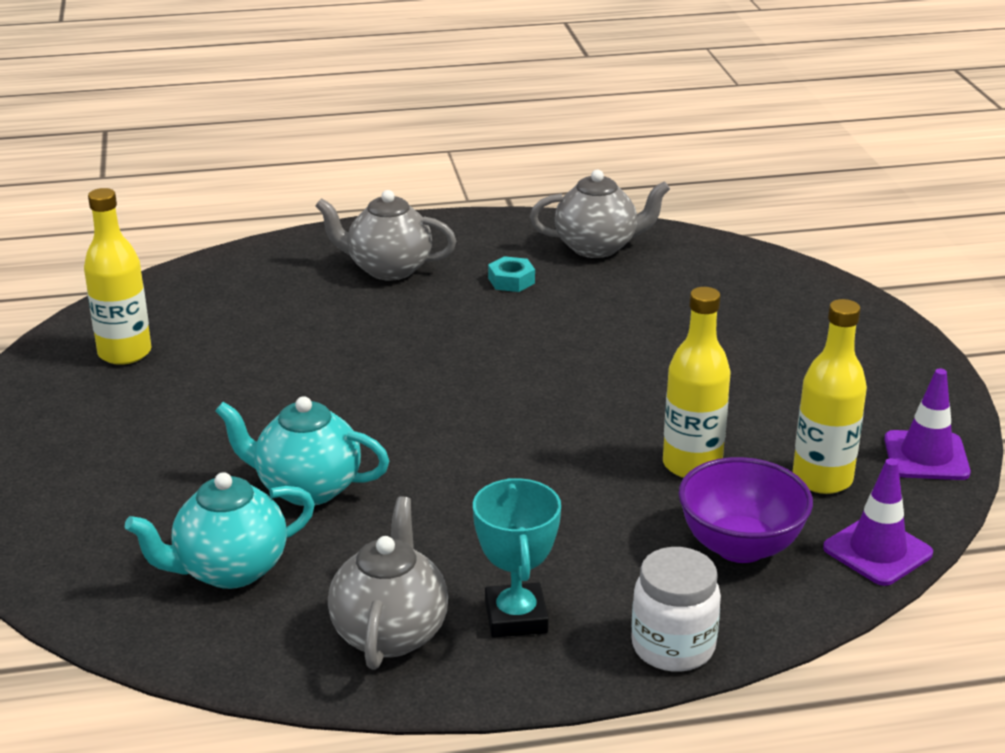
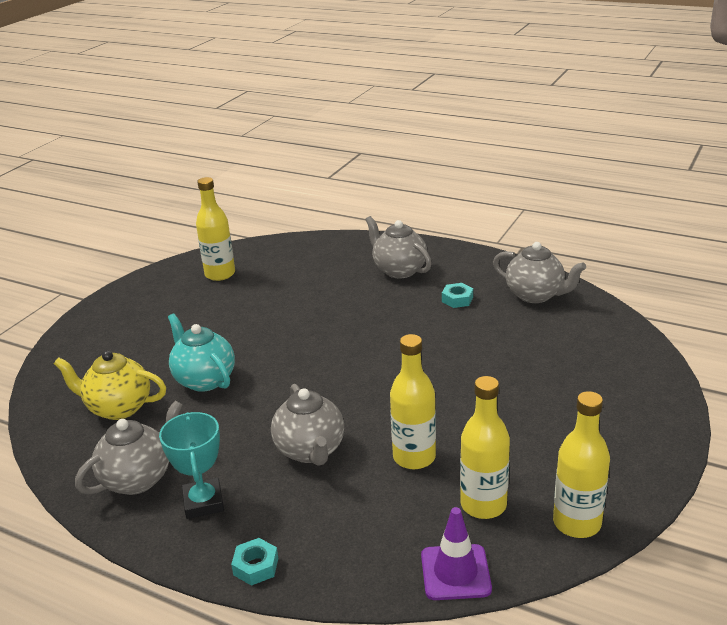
camera: 40 degrees right, 0 degrees up
(229, 570) = (118, 408): turquoise teapot -> yellow teapot
(516, 617) = (203, 502): turquoise trophy -> turquoise trophy turned 45 degrees counterclockwise
(567, 508) = (310, 451): none -> grey teapot
(673, 647) = (256, 566): white jar -> turquoise nut
(740, 546) = (374, 524): purple bowl -> none
(926, 456) = (577, 523): purple traffic cone -> yellow bottle

